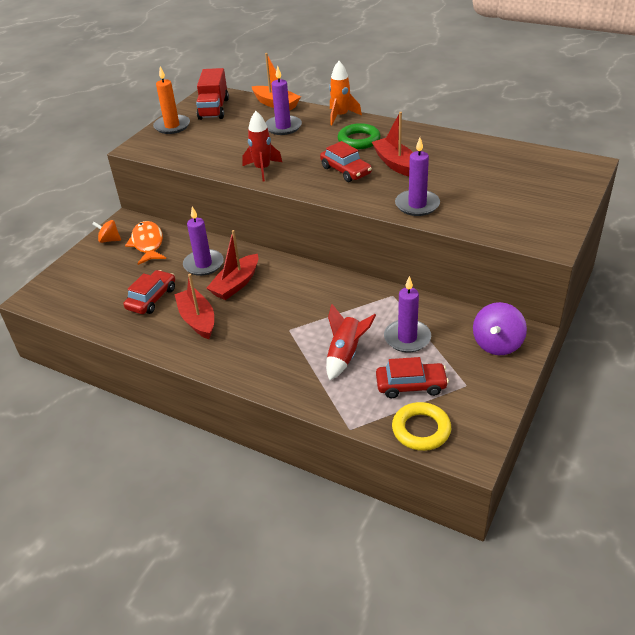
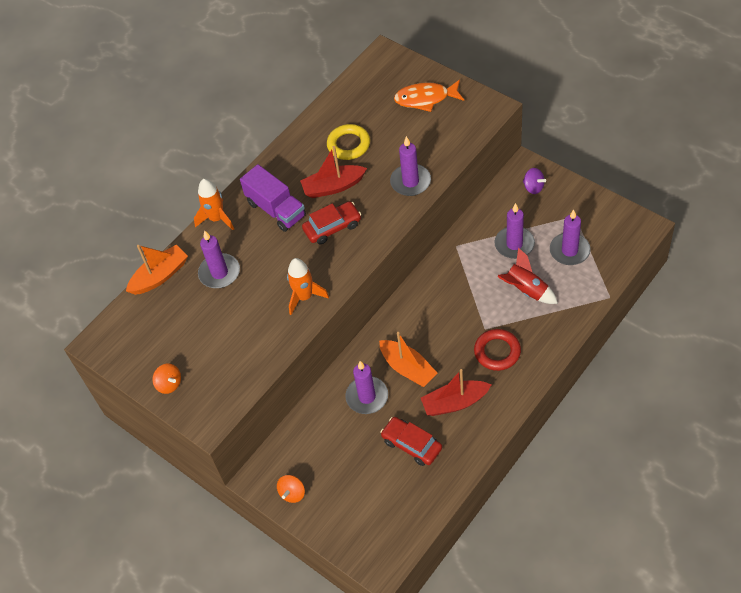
camera: 75 degrees left, 15 degrees up
(147, 244) = (312, 452): orange fish -> orange fish (425, 99)
(172, 126) = (169, 384): orange candle -> orange spinning top
(214, 109) = (143, 340): red truck -> none
(236, 284) = (408, 368): red boat -> orange boat
(260, 342) = (497, 352): none -> red ring
(262, 169) = (304, 297): red rocket -> orange rocket
(359, 140) = (276, 209): green ring -> purple truck
(411, 385) = (569, 251): red car -> purple candle
(421, 430) = (616, 252): yellow ring -> yellow ring (348, 145)
(497, 344) = (533, 187): purple spinning top -> purple spinning top, size x0.62

